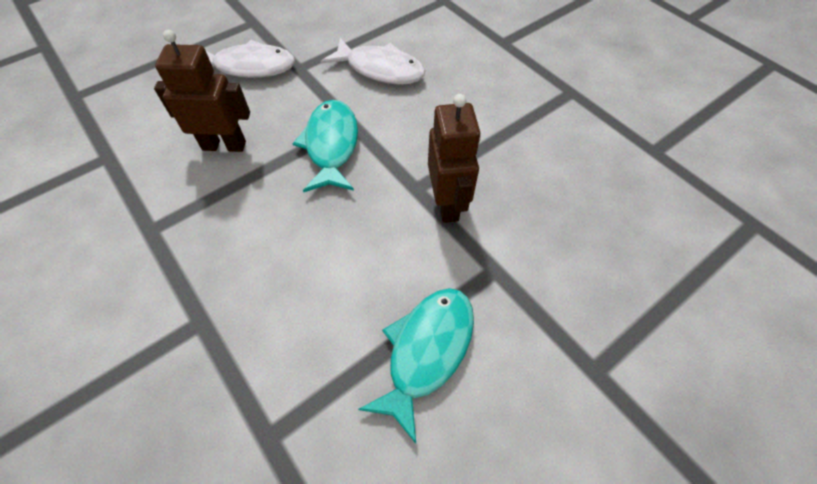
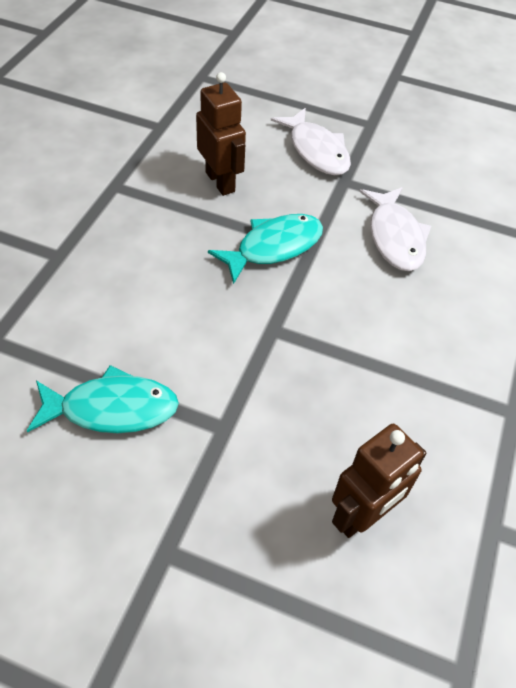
camera: 55 degrees right, 5 degrees down
(447, 204) = (272, 360): brown robot -> brown robot (362, 515)

